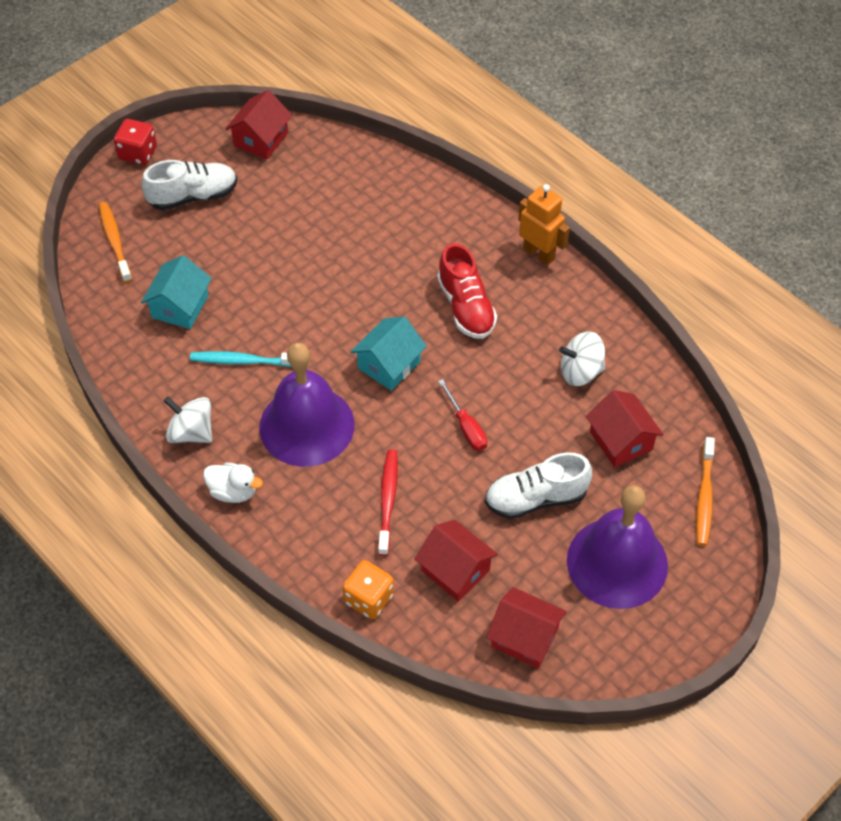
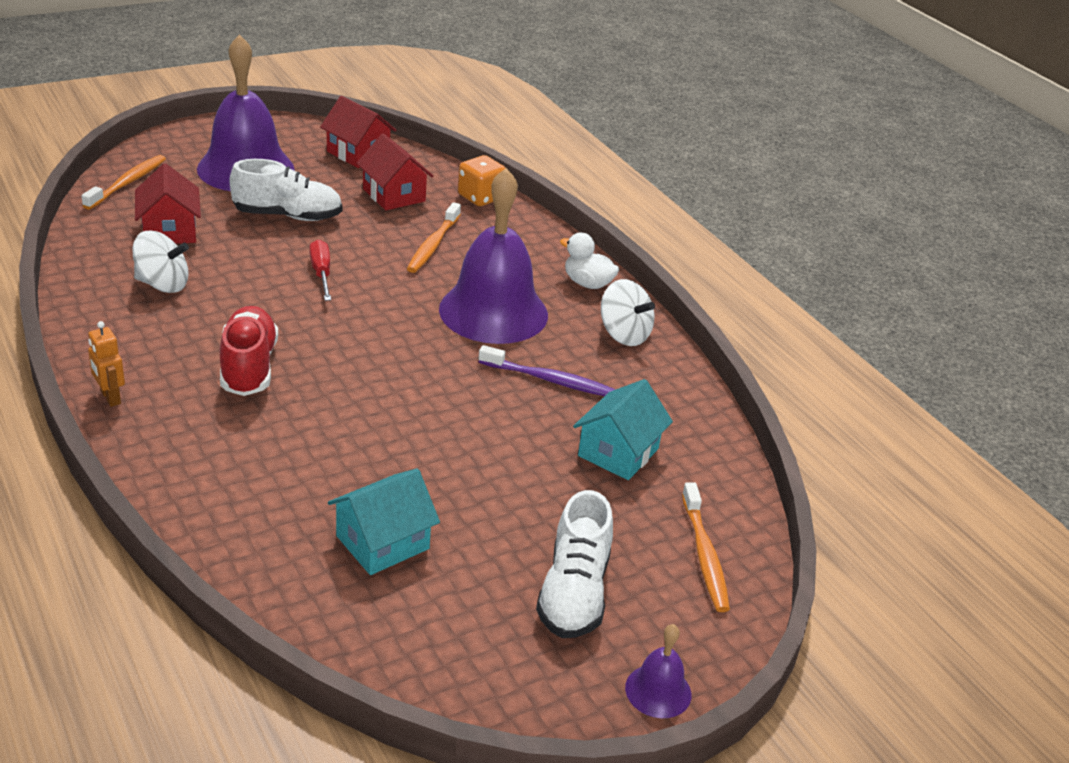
camera: 170 degrees left, 20 degrees down
(138, 153) = (658, 691): red dice -> purple bell
(193, 196) = (574, 592): white shoe -> white shoe turned 75 degrees counterclockwise
(243, 361) = (549, 380): turquoise toothbrush -> purple toothbrush
(261, 139) = (434, 662): red house -> none
(388, 500) = (433, 245): red toothbrush -> orange toothbrush
(389, 365) = (376, 338): turquoise house -> turquoise house (382, 542)
(539, 253) = (110, 397): orange robot -> orange robot, size x0.64

